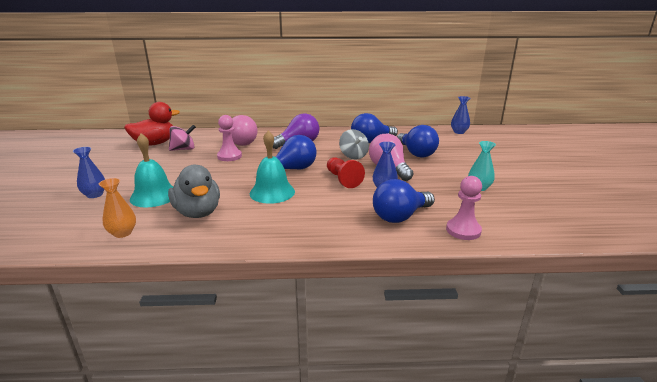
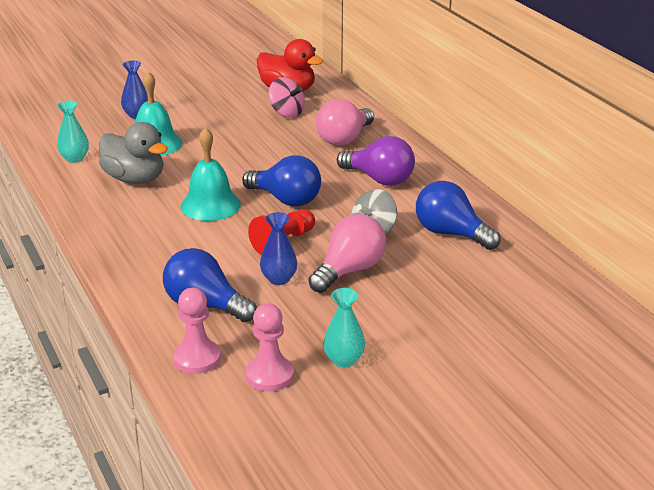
camera: 65 degrees right, 5 degrees up
(122, 233) = (74, 158): orange vase -> turquoise vase
(198, 212) = (135, 179): grey duck -> grey duck turned 90 degrees counterclockwise
(229, 156) = (291, 147): pink pawn -> pink pawn (269, 375)
(416, 153) = (436, 284): blue light bulb -> none
(459, 132) = (596, 313): blue vase -> none

